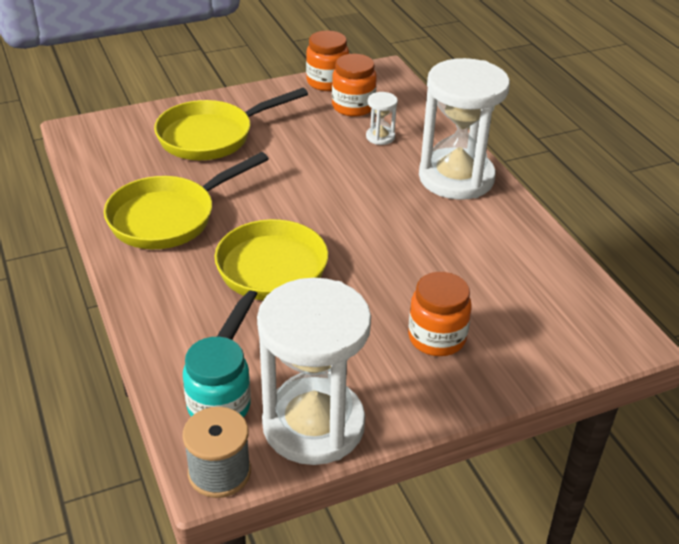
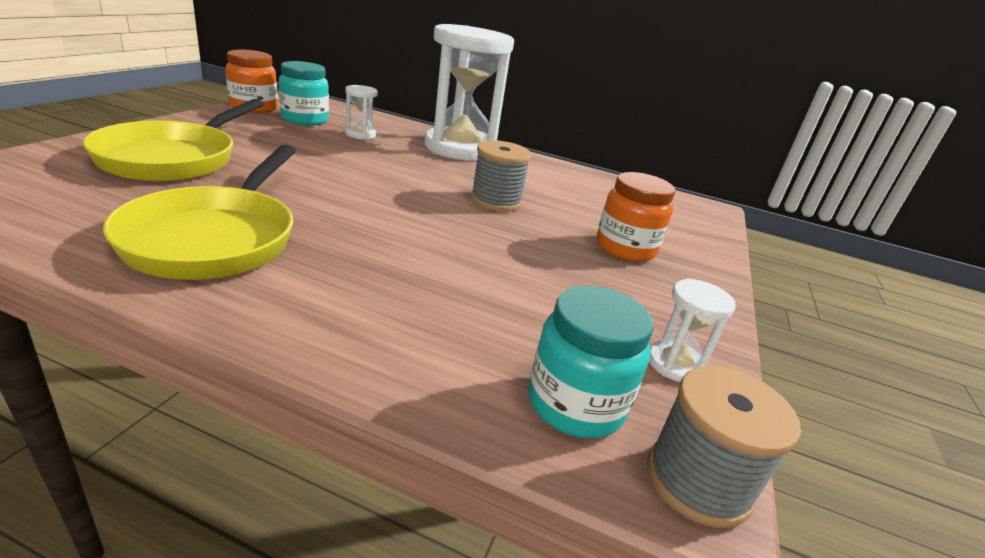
camera: 50 degrees left, 10 degrees down
(268, 276) = (420, 254): yellow pan -> none
(313, 425) = (675, 364): white hourglass -> white hourglass, size x0.41
(353, 107) = (305, 120): orange jar -> turquoise jar
(396, 250) = (496, 201): none -> grey spool

